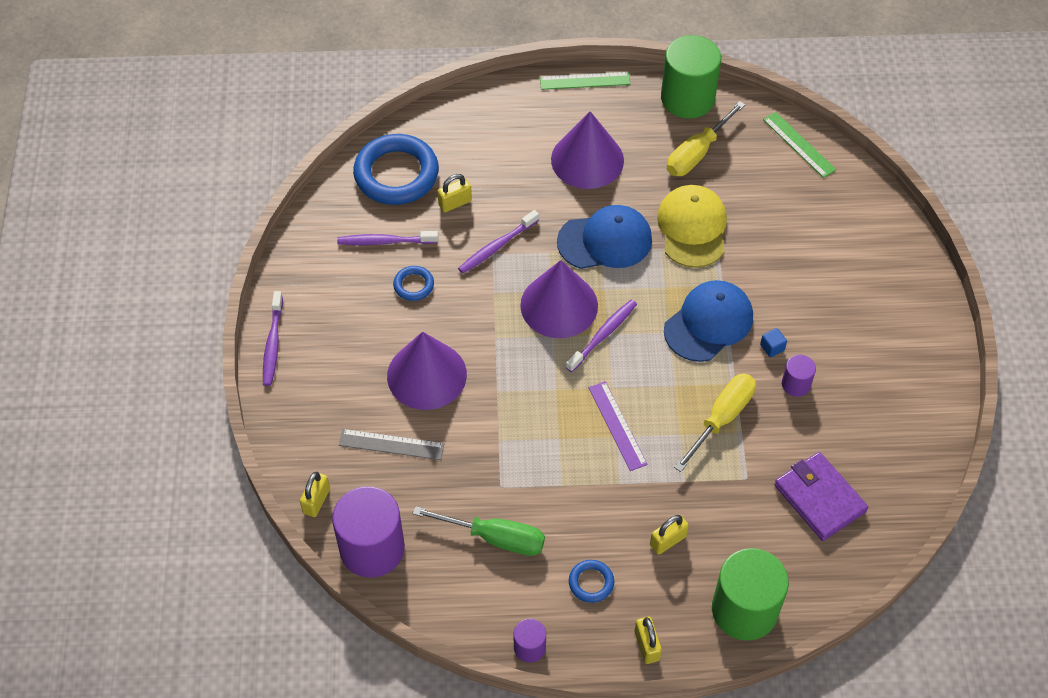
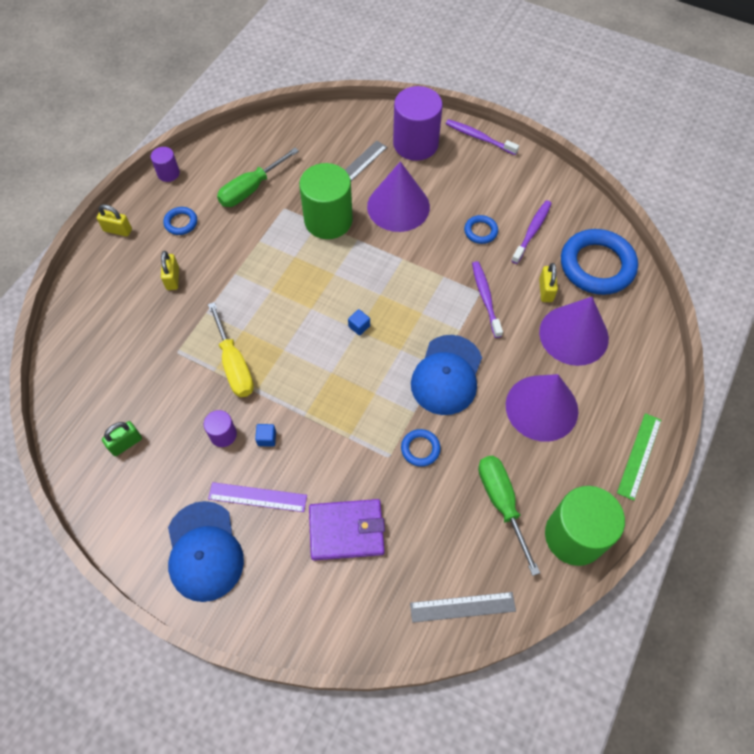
camera: 120 degrees right, 5 degrees up
(316, 501) = (345, 116): yellow padlock -> none
(372, 548) = (292, 129): purple cylinder -> purple cylinder (415, 144)
(559, 305) = (405, 312): purple cone -> purple cone (573, 335)
(603, 335) = (359, 326): purple toothbrush -> blue cube
(617, 425) = (278, 295): purple ruler -> purple ruler (257, 497)
(692, 228) = (420, 449): yellow cap -> blue ring
(696, 154) = (501, 502): yellow screwdriver -> green screwdriver
(708, 323) = (320, 405): blue cap -> blue cap (204, 551)
(744, 610) = (92, 295): green cylinder -> green cylinder (328, 220)
(799, 144) = (462, 606): green ruler -> grey ruler
(819, 498) = (124, 390): purple wallet -> purple wallet (346, 530)
(866, 459) = (126, 443): none -> green padlock

